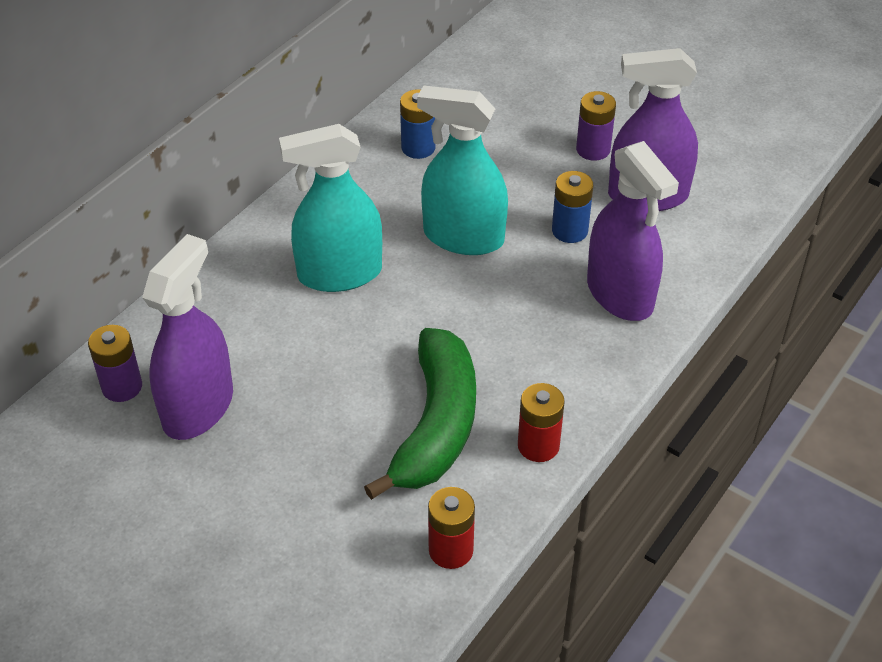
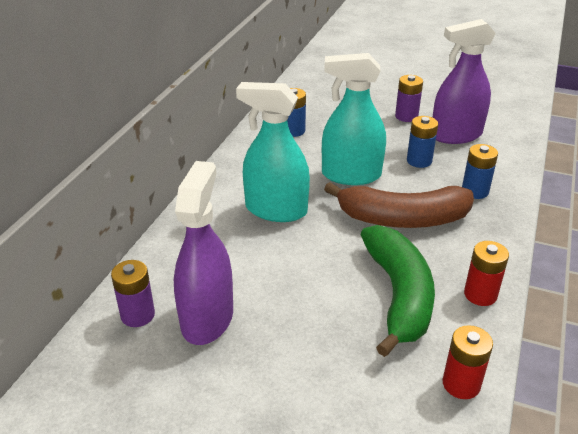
camera: 15 degrees left, 10 degrees down
(339, 273) = (276, 210): turquoise spray bottle -> turquoise spray bottle turned 45 degrees clockwise
(498, 319) = (402, 219): none -> brown banana
(620, 294) = (475, 191): purple spray bottle -> blue battery

